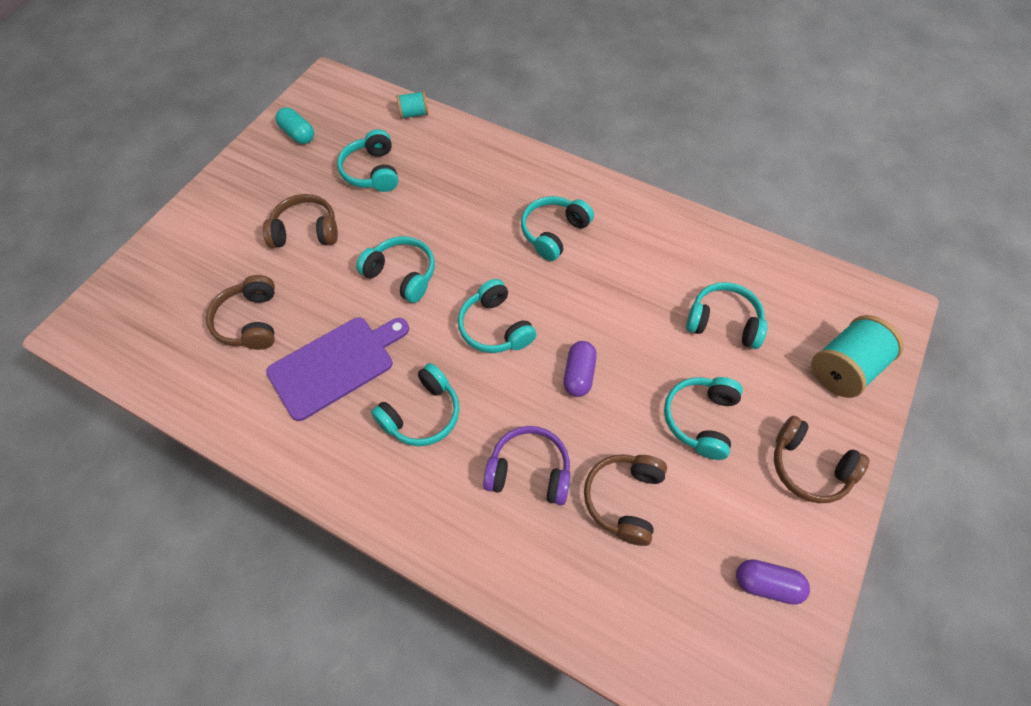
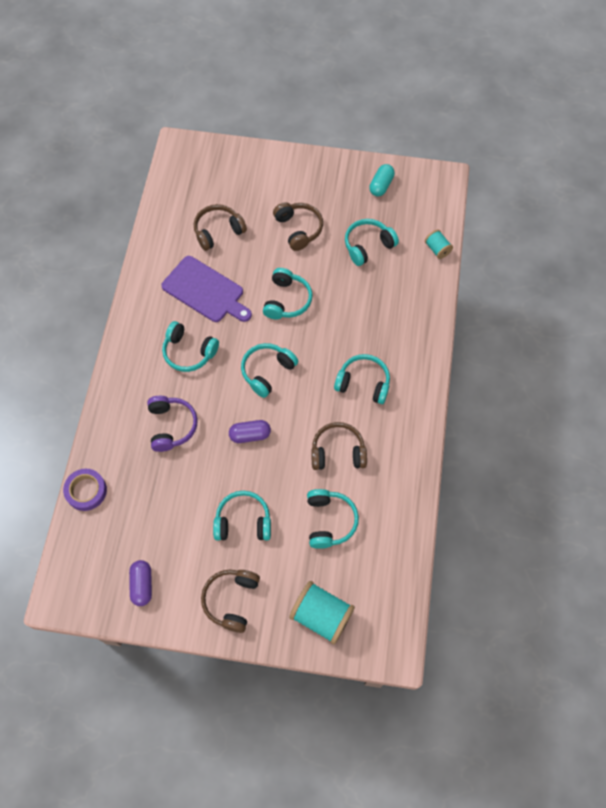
camera: 70 degrees right, 5 degrees up
(593, 632) = (86, 491): none -> purple tape
(624, 499) = (171, 487): brown headphones -> brown headphones (338, 452)

